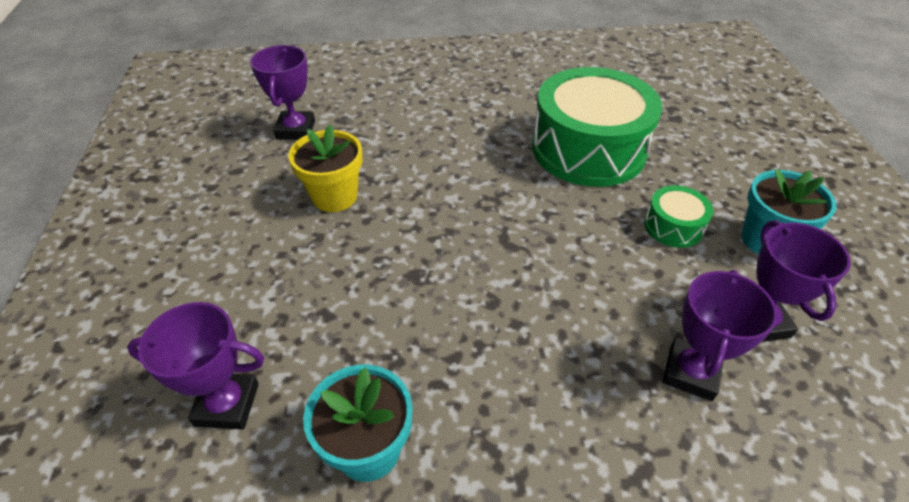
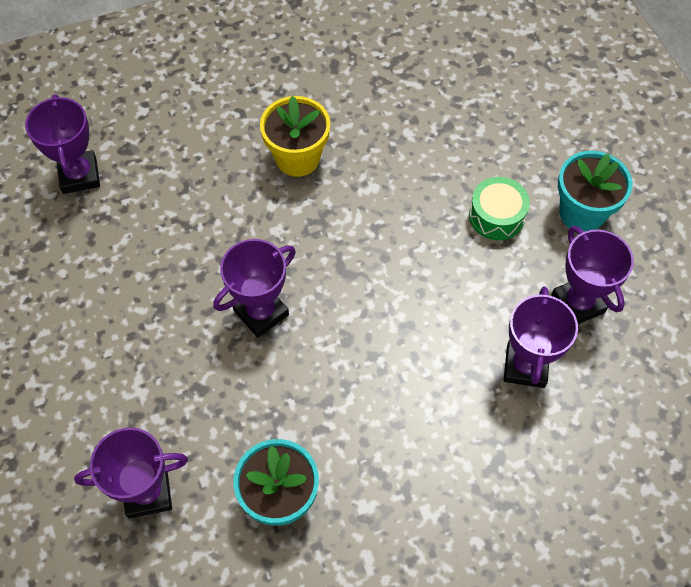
camera: 15 degrees left, 15 degrees up
(334, 196) = (157, 255): yellow flower pot -> yellow flower pot (297, 158)
(413, 260) = (261, 312): none -> purple trophy
(588, 149) = (401, 134): green drum -> none

